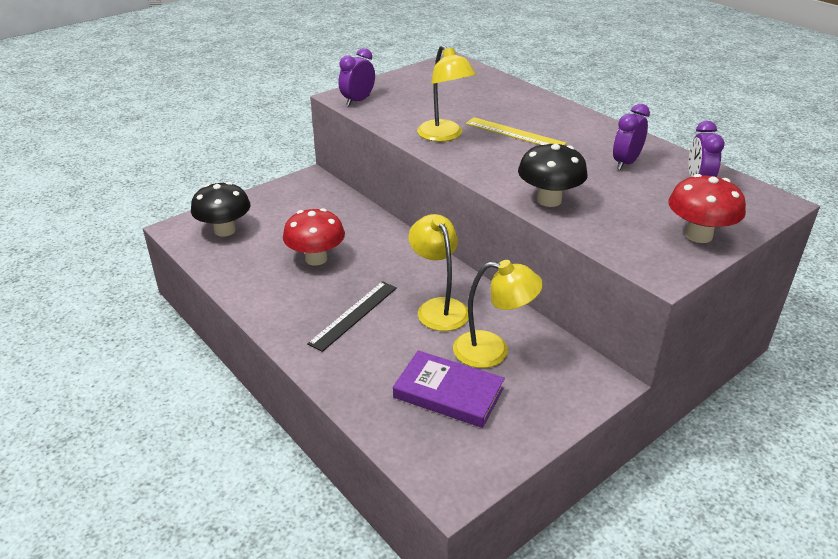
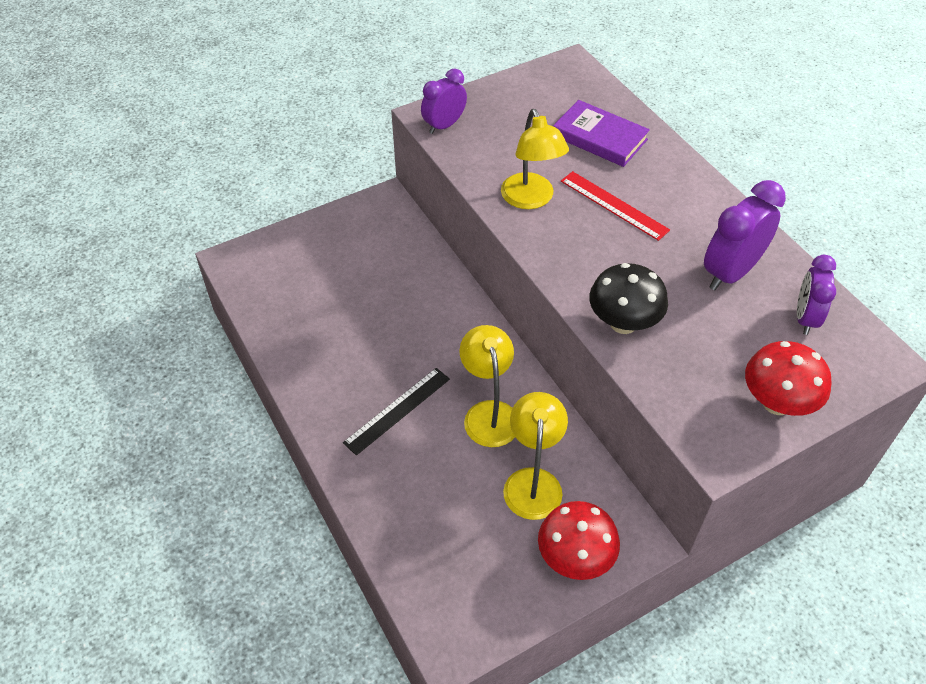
camera: 10 degrees right, 15 degrees up
(225, 230) = (280, 269): black mushroom -> none
(316, 259) = (371, 324): red mushroom -> red mushroom (575, 558)
(448, 393) = (474, 529): purple book -> purple book (599, 137)
(493, 351) = (533, 481): yellow lamp -> yellow lamp turned 105 degrees counterclockwise
(515, 133) = (614, 205): yellow ruler -> red ruler
(625, 163) = (730, 273): purple clock -> purple clock, size x1.52

